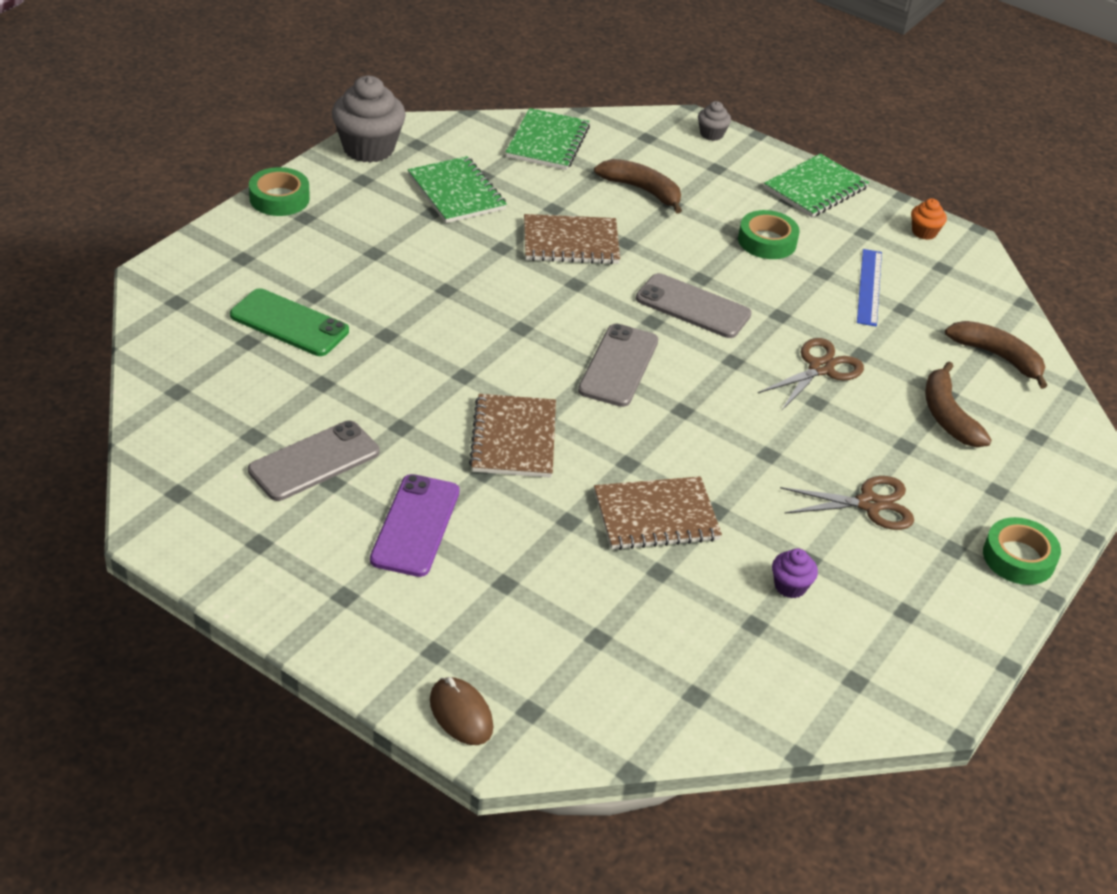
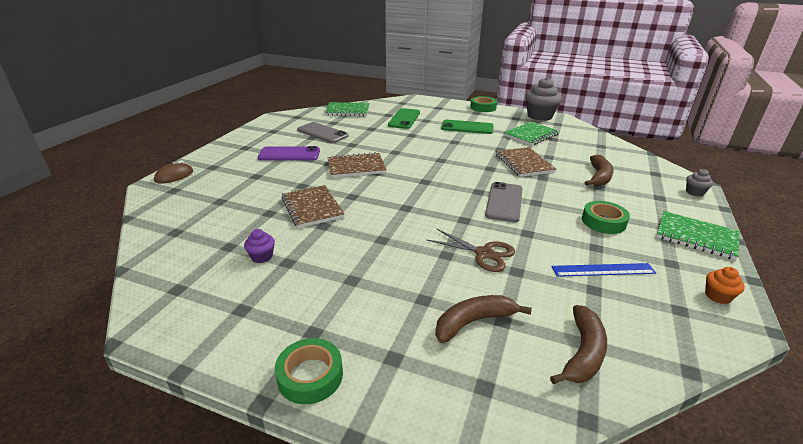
camera: 80 degrees right, 10 degrees down
(382, 253) = (467, 127): none -> green phone
(548, 142) = (605, 149): green notebook -> green notebook (347, 111)
(618, 366) = (430, 186): grey phone -> none
(869, 504) = (349, 285): brown scissors -> none

